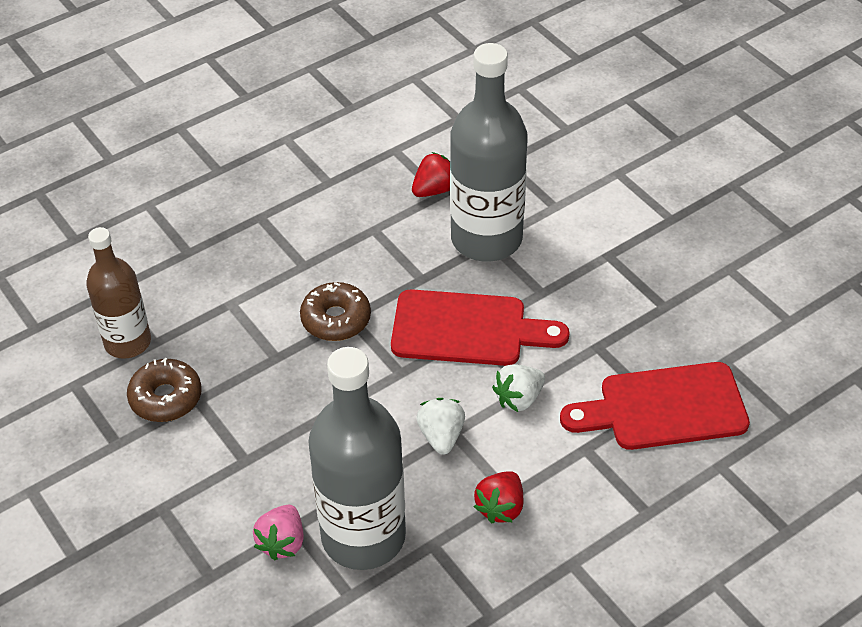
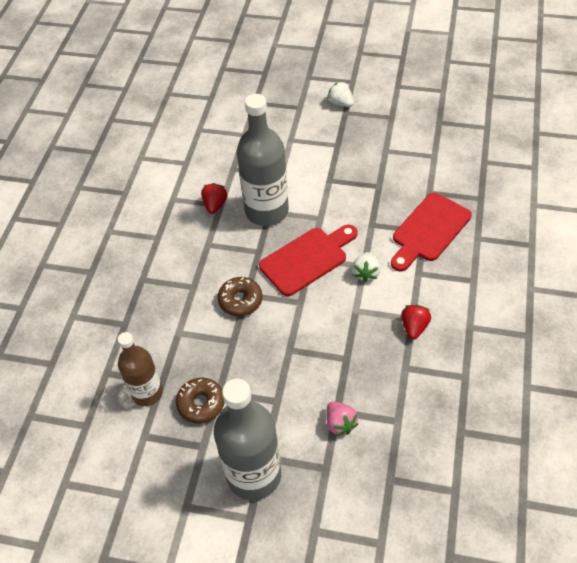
camera: 40 degrees left, 5 degrees up
(363, 536) = (372, 389): grey bottle -> grey bottle (254, 475)
(441, 436) = (352, 316): white strawberry -> white strawberry (340, 103)
(500, 507) = (414, 327): red strawberry -> red strawberry turned 150 degrees counterclockwise

